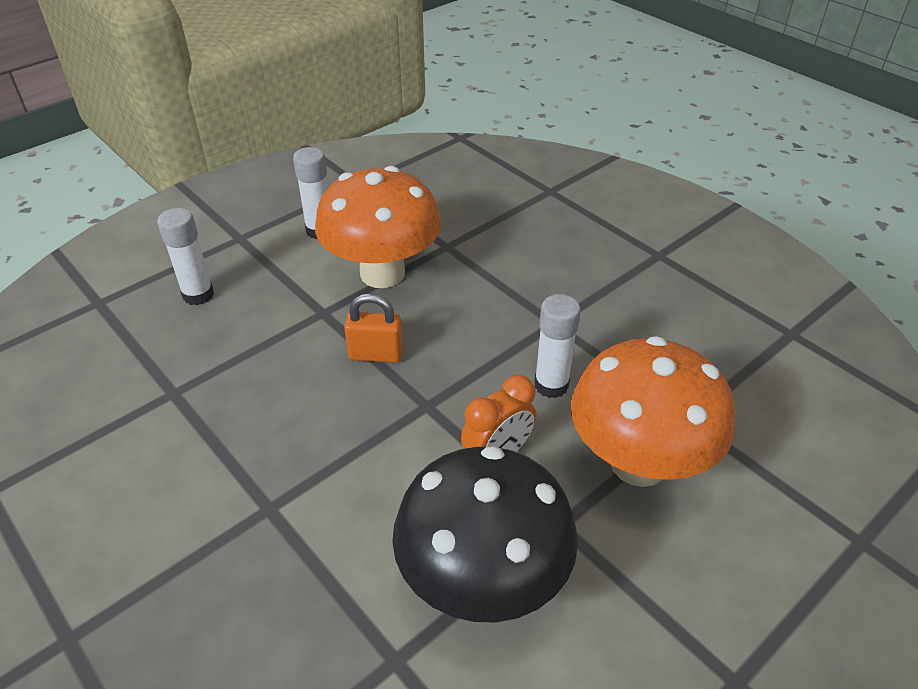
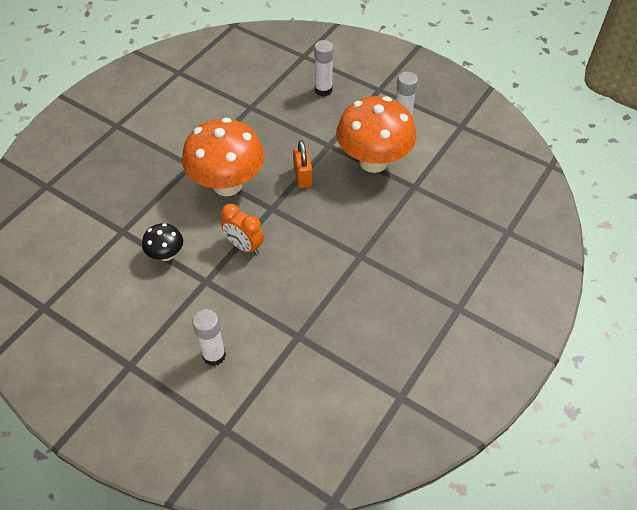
camera: 75 degrees right, 10 degrees up
(482, 582) = (166, 254): black mushroom -> black mushroom, size x0.48
(551, 385) = (304, 262): white glue stick -> white glue stick (214, 355)
(638, 463) = (255, 312): orange mushroom -> orange mushroom (227, 184)

